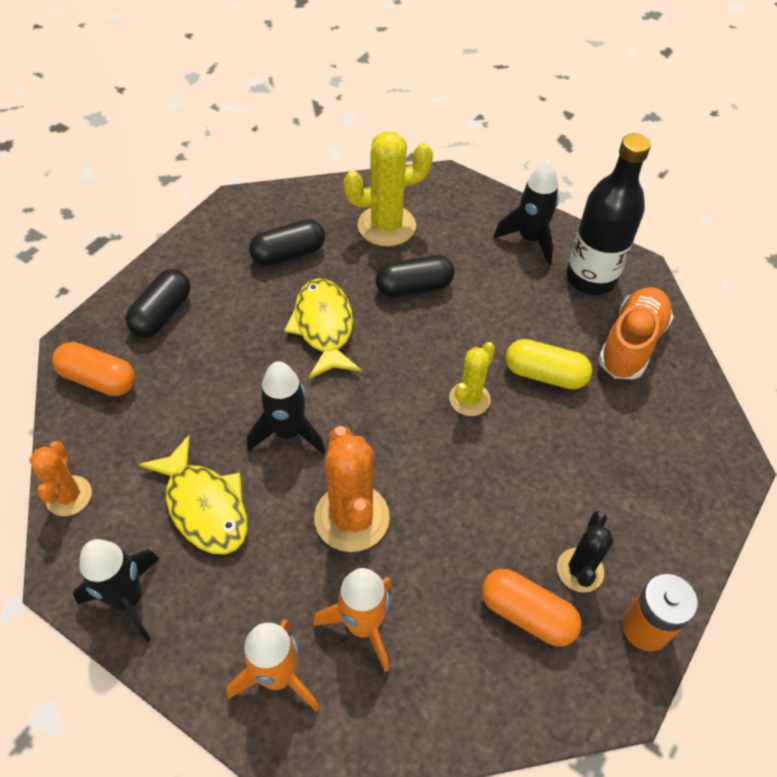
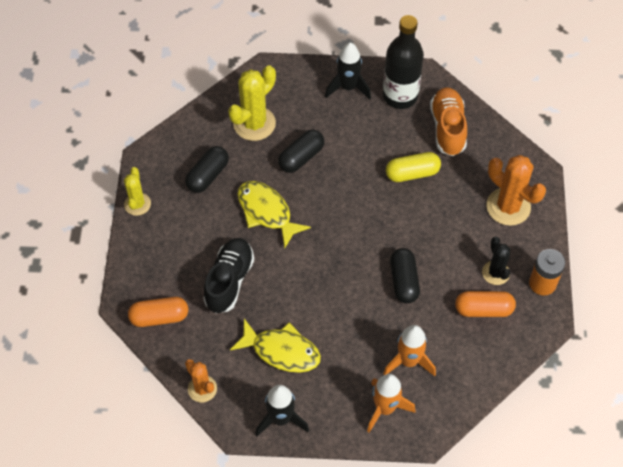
camera: 30 degrees left, 5 degrees up
(162, 314) = (162, 257): black capsule -> black capsule (404, 281)
(214, 382) = (229, 281): none -> black shoe
(288, 432) = (295, 286): black rocket -> none
(351, 517) = (364, 312): orange cactus -> orange cactus (508, 207)
(469, 399) = (380, 211): yellow cactus -> yellow cactus (137, 204)

